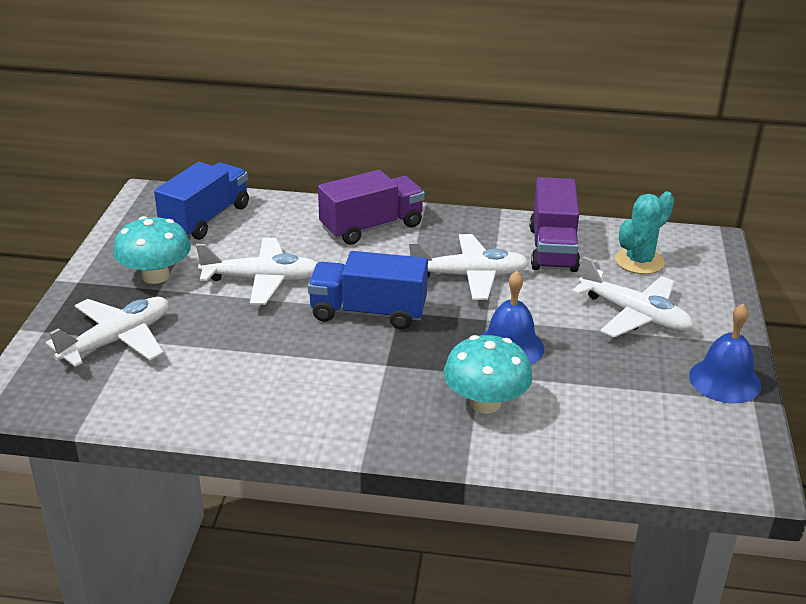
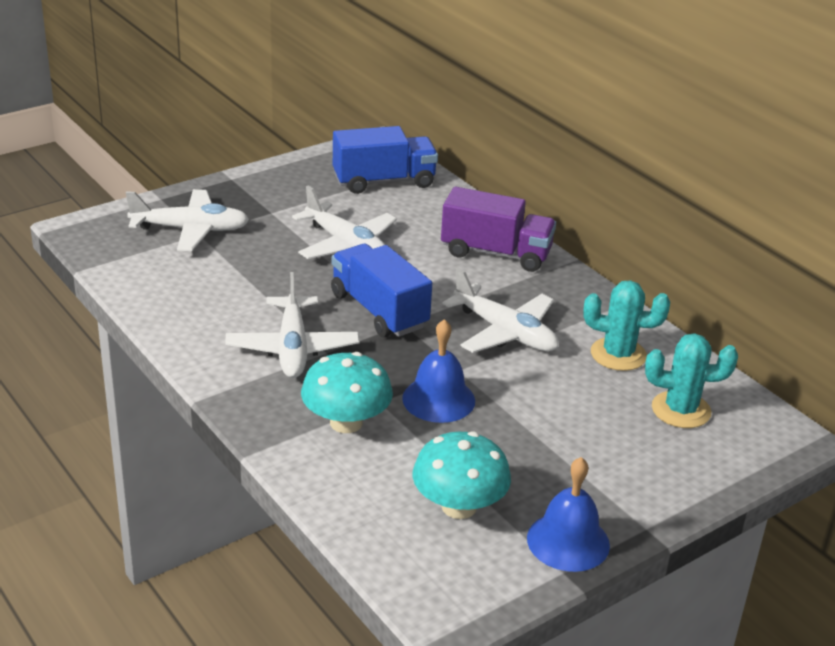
camera: 45 degrees right, 0 degrees up
(155, 276) = (283, 202): turquoise mushroom -> turquoise mushroom (459, 506)
(553, 249) = (618, 354): purple truck -> turquoise cactus
(634, 315) = (588, 445): white plane -> white plane (292, 348)

